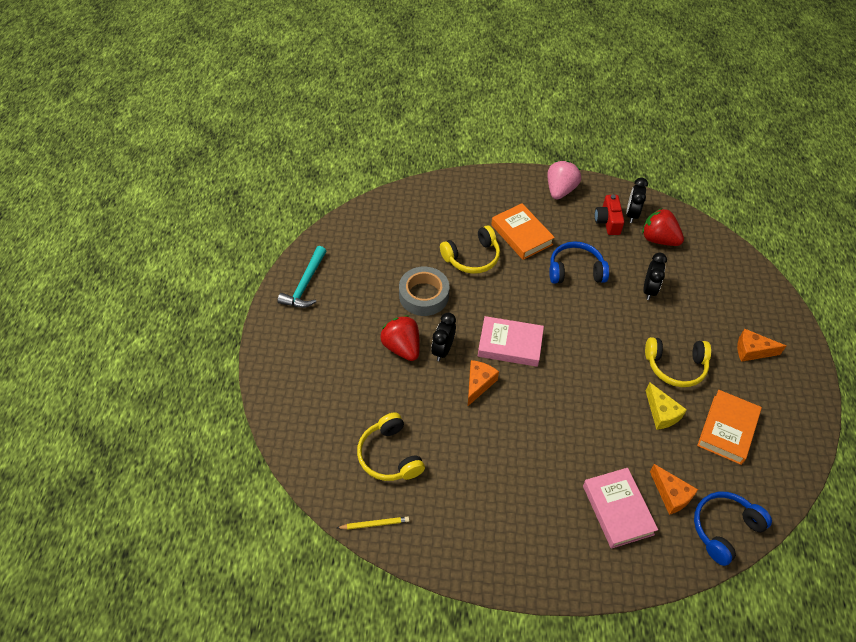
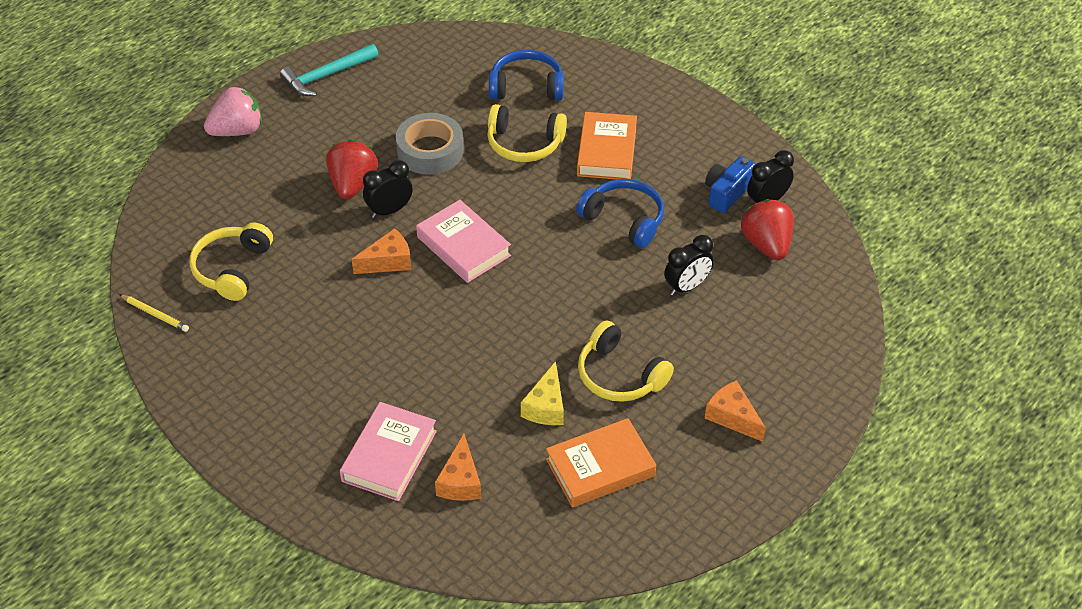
camera: 40 degrees right, 5 degrees down
(560, 190) = (709, 131): pink strawberry -> pink strawberry (237, 131)
(608, 221) = (727, 193): red camera -> blue camera
(724, 529) = (477, 547): blue headphones -> blue headphones (526, 87)

